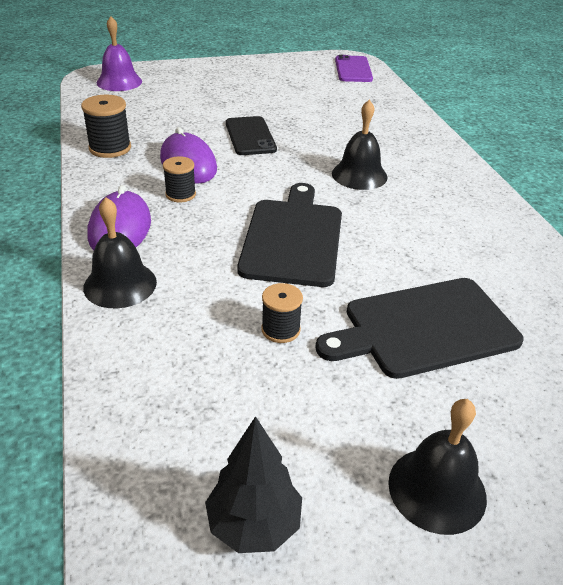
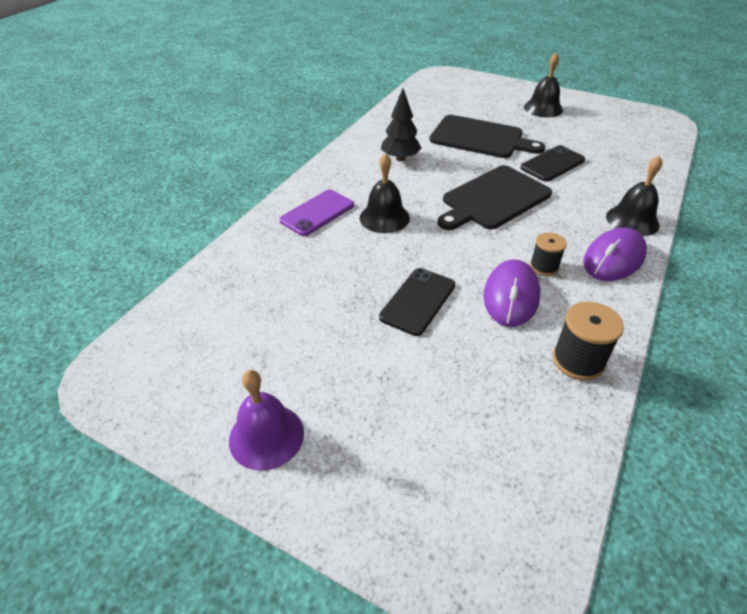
camera: 135 degrees left, 5 degrees up
(119, 82) = (482, 531): purple bell -> purple bell (266, 436)
(254, 524) = (618, 125): black tree -> black tree (400, 158)
(280, 329) = (552, 164): black spool -> black phone
(353, 69) = (148, 351): purple phone -> purple phone (317, 213)

